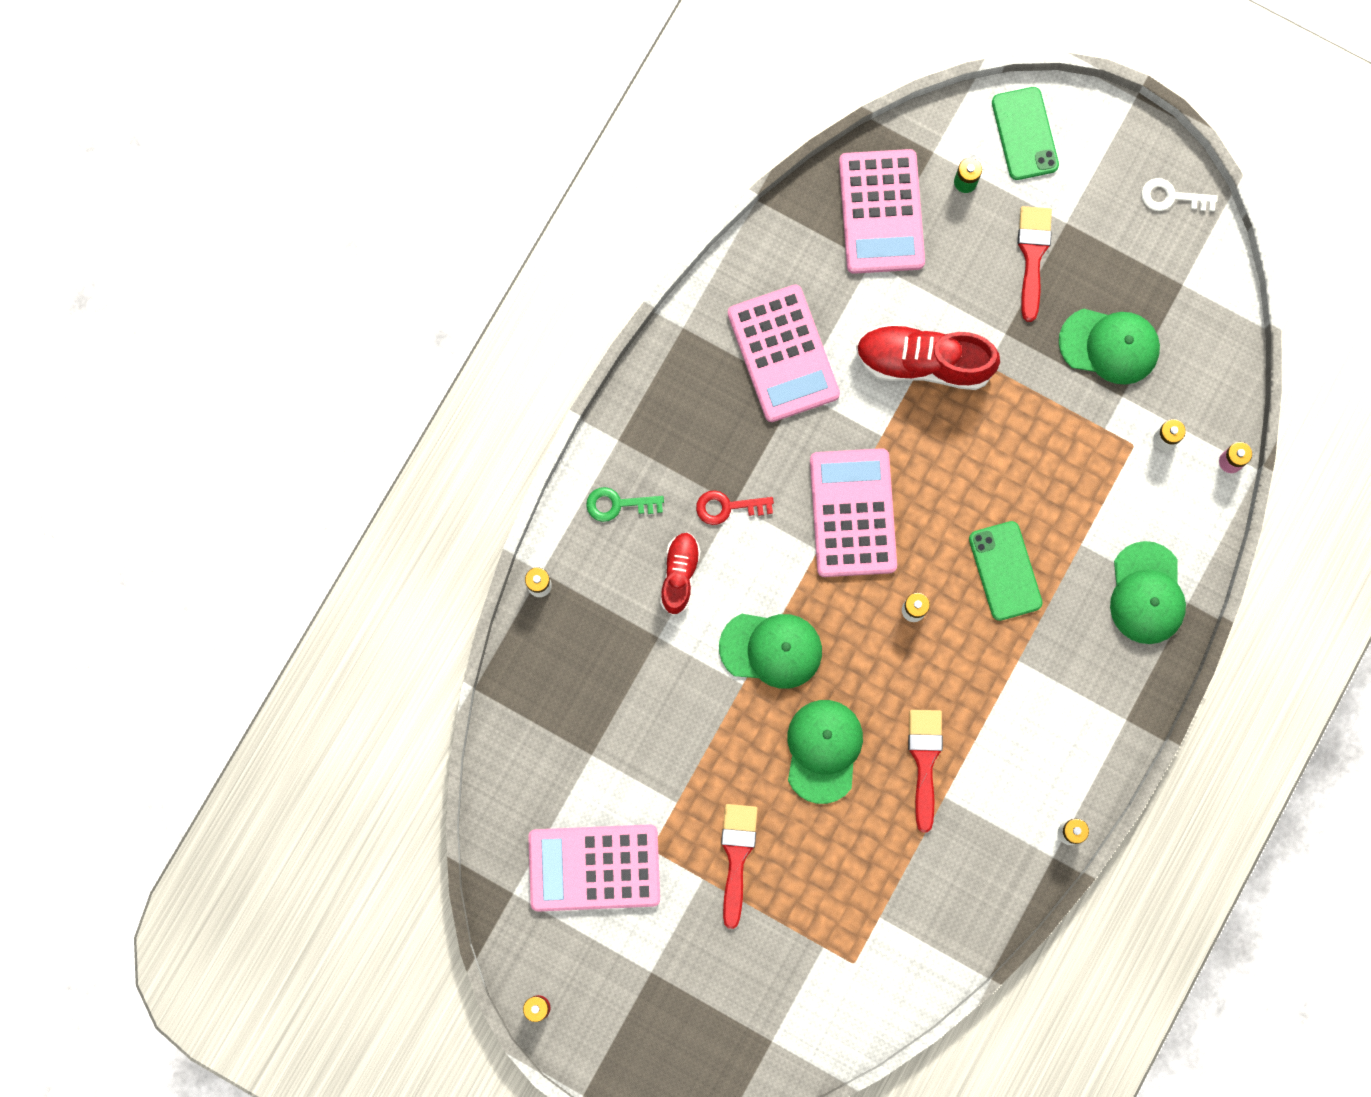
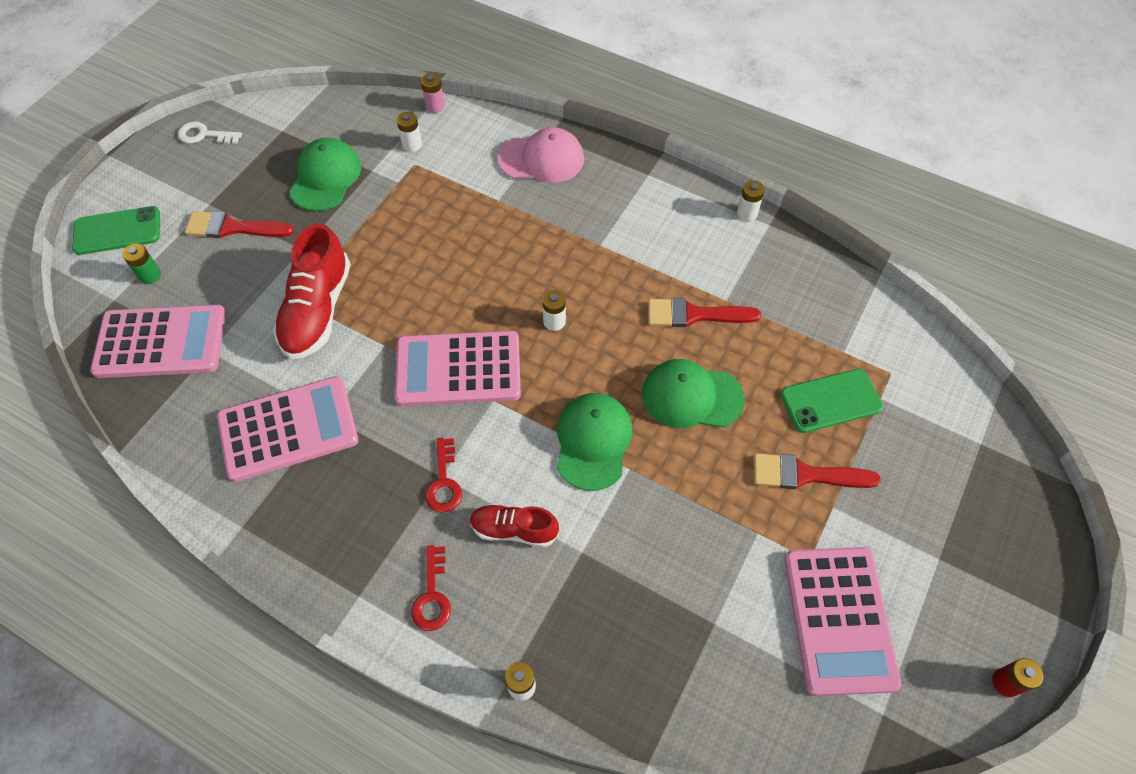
camera: 90 degrees left, 20 degrees down
(618, 504) = (432, 595): green key -> red key
(1005, 571) = (519, 252): green phone -> green phone (830, 401)
(1146, 593) = (541, 159): green cap -> pink cap
(1171, 197) = (204, 135): white key -> white key turned 90 degrees clockwise

